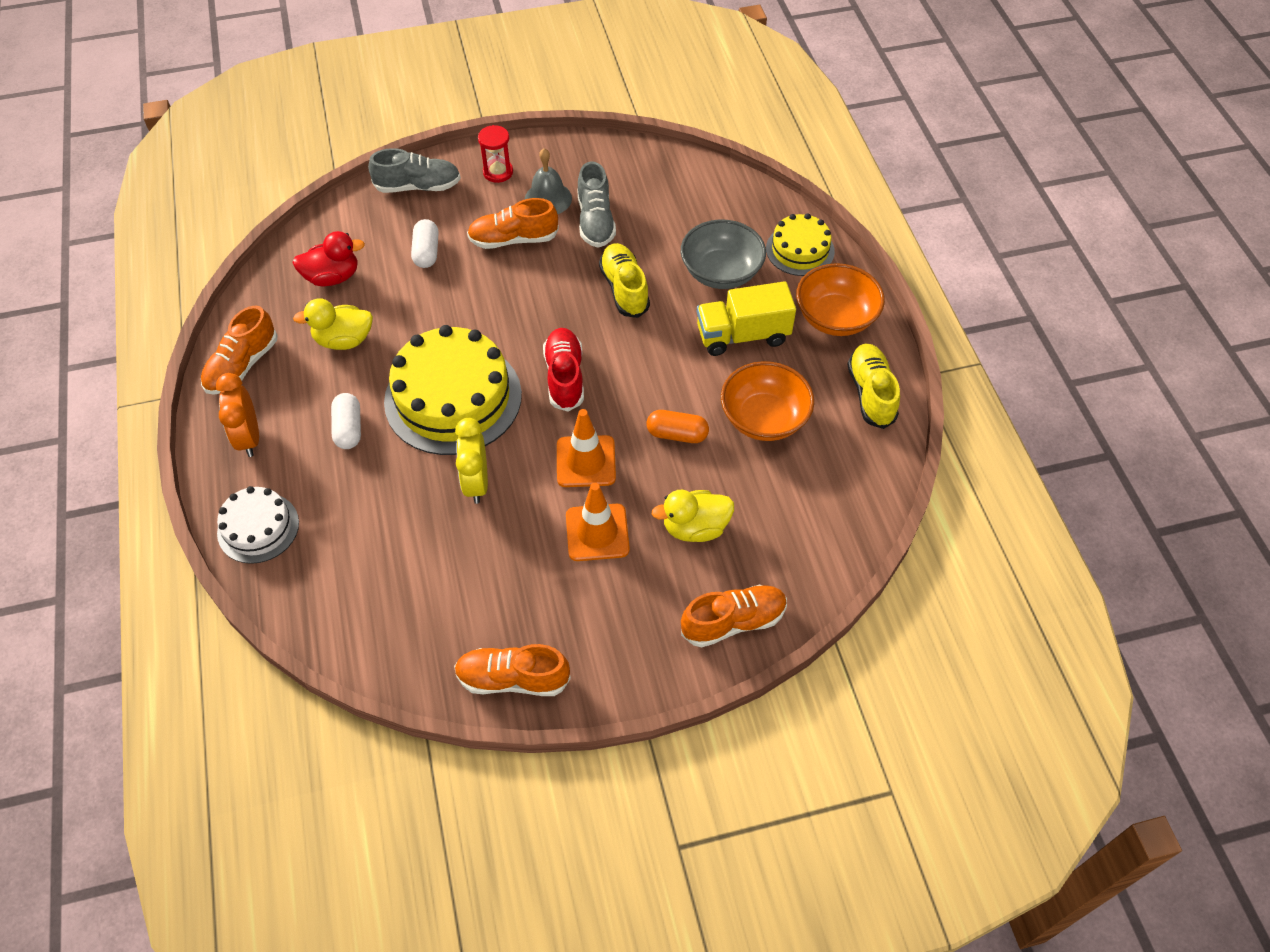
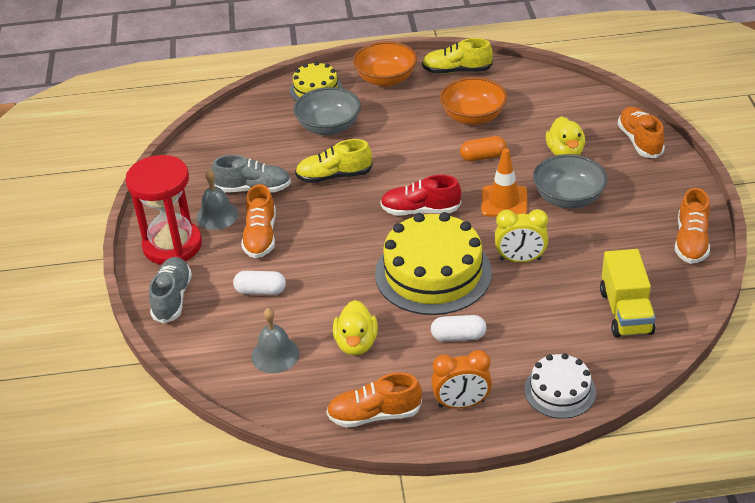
camera: 80 degrees left, 15 degrees down
(242, 365) = (374, 415): orange shoe -> orange shoe turned 135 degrees clockwise
(332, 277) = (275, 355): red duck -> grey bell
(498, 172) = (172, 245): red hourglass -> red hourglass, size x2.09
(597, 532) = (568, 198): orange traffic cone -> grey bowl
(677, 434) = (483, 157): orange capsule -> orange capsule turned 60 degrees clockwise
(742, 335) = (394, 121): yellow truck -> yellow truck (625, 312)

